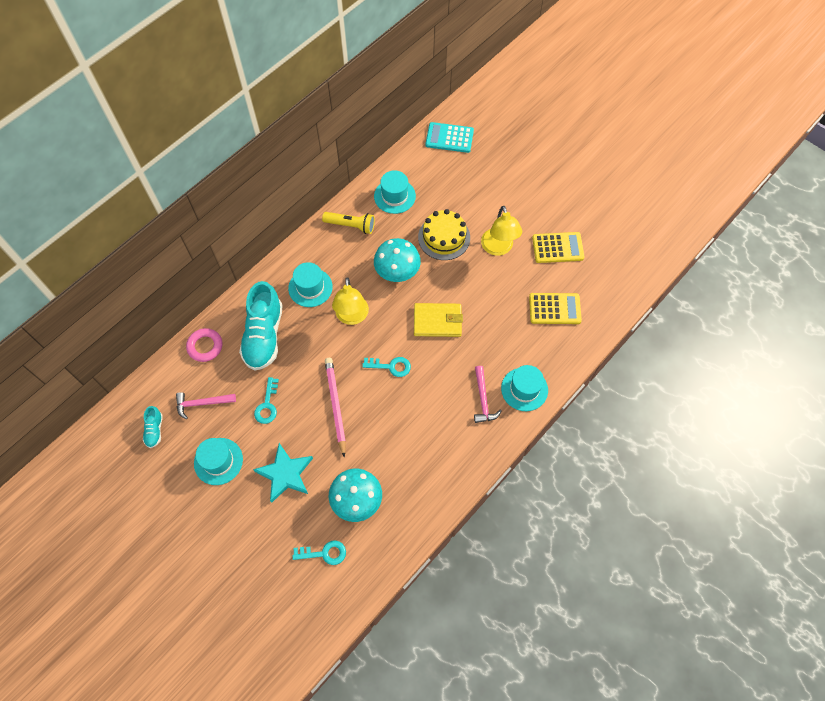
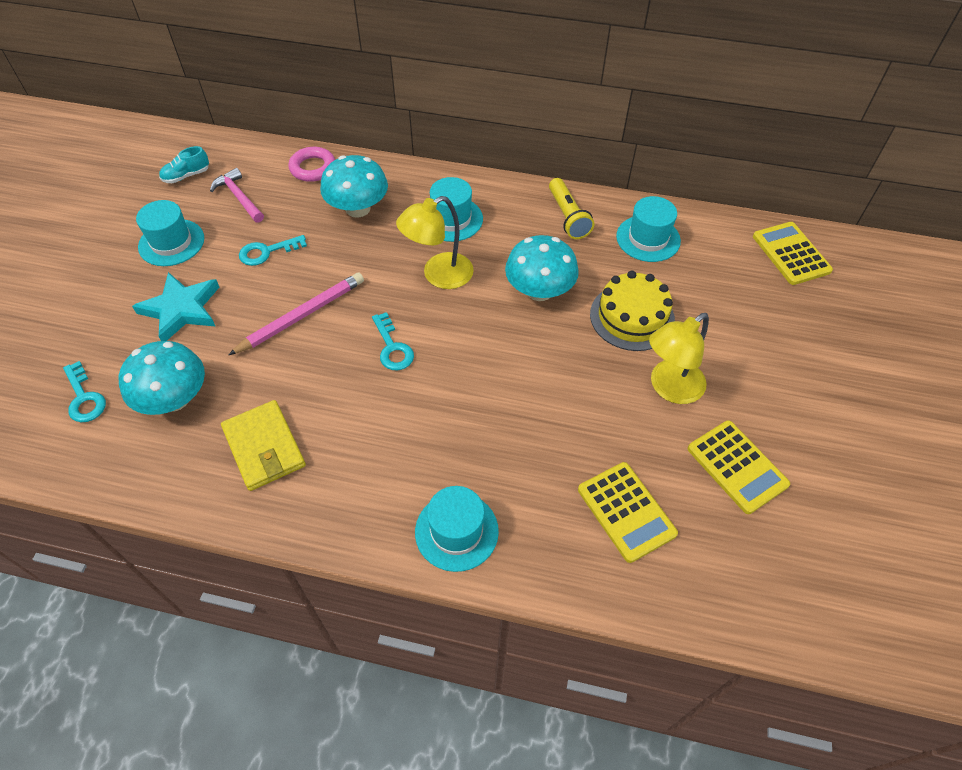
camera: 60 degrees right, 10 degrees down
(264, 336) = (358, 208): turquoise shoe -> turquoise mushroom
(437, 321) = (496, 368): yellow wallet -> yellow wallet (264, 447)
(449, 138) = (791, 254): turquoise calculator -> yellow calculator
(483, 399) = (406, 481): pink hammer -> none

